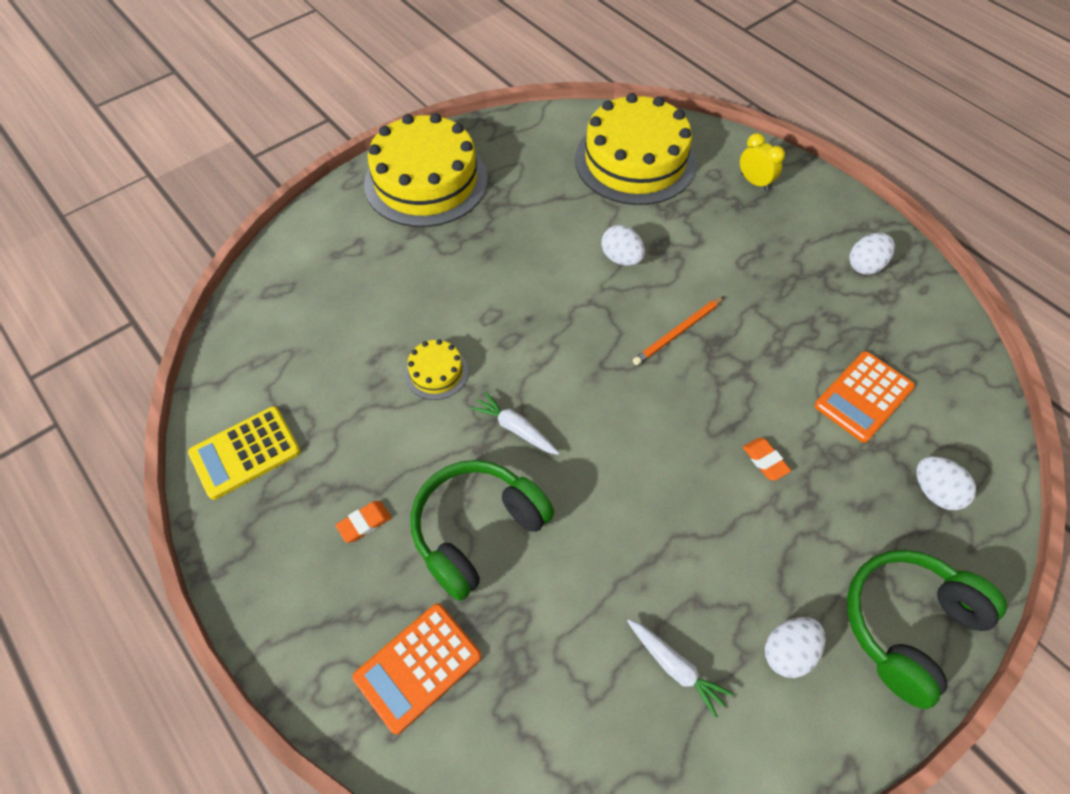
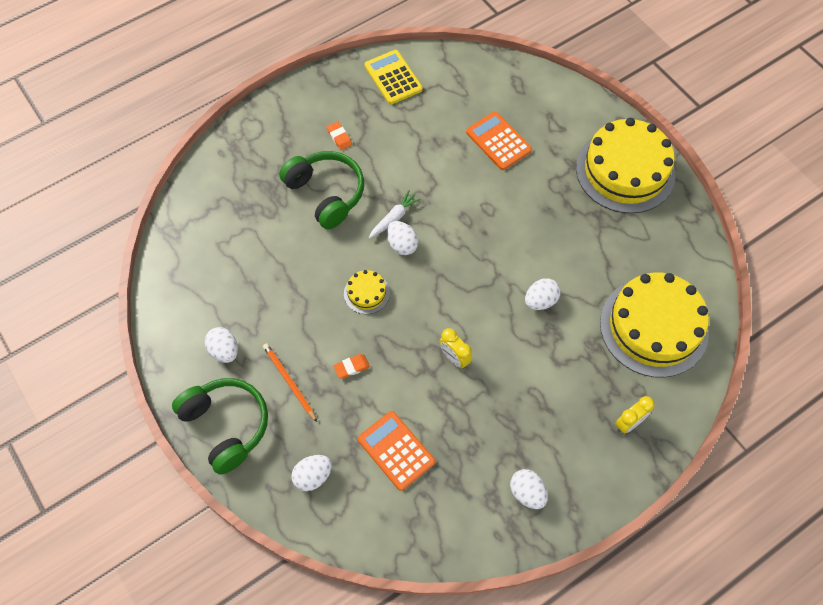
camera: 95 degrees right, 5 degrees up
(418, 667) = (252, 163): orange calculator -> orange calculator (498, 141)
(436, 372) = (442, 175): yellow cake -> yellow cake (366, 293)
(560, 414) = (402, 245): none -> white egg
(675, 667) = (227, 288): white carrot -> none
(677, 332) = (465, 330): orange pencil -> orange pencil (289, 381)
(719, 342) = (454, 358): none -> yellow clock

